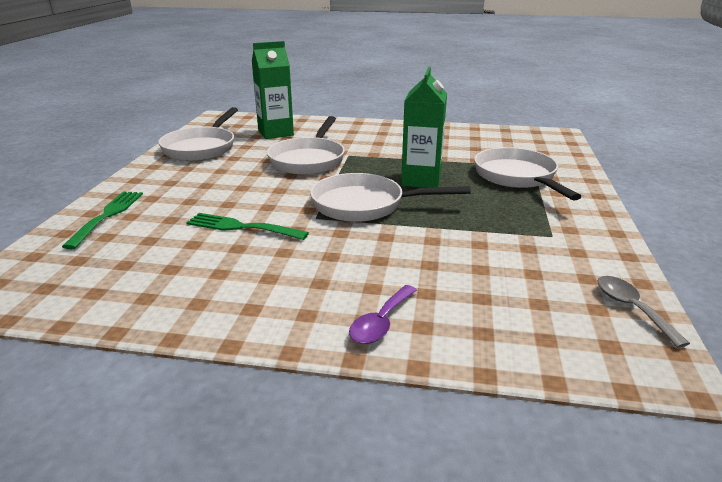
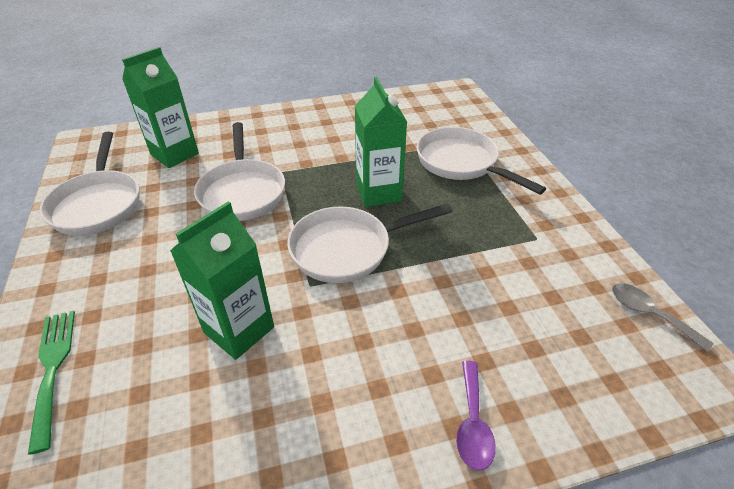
camera: 25 degrees left, 15 degrees up
(242, 227) = (239, 330): green fork -> green carton

